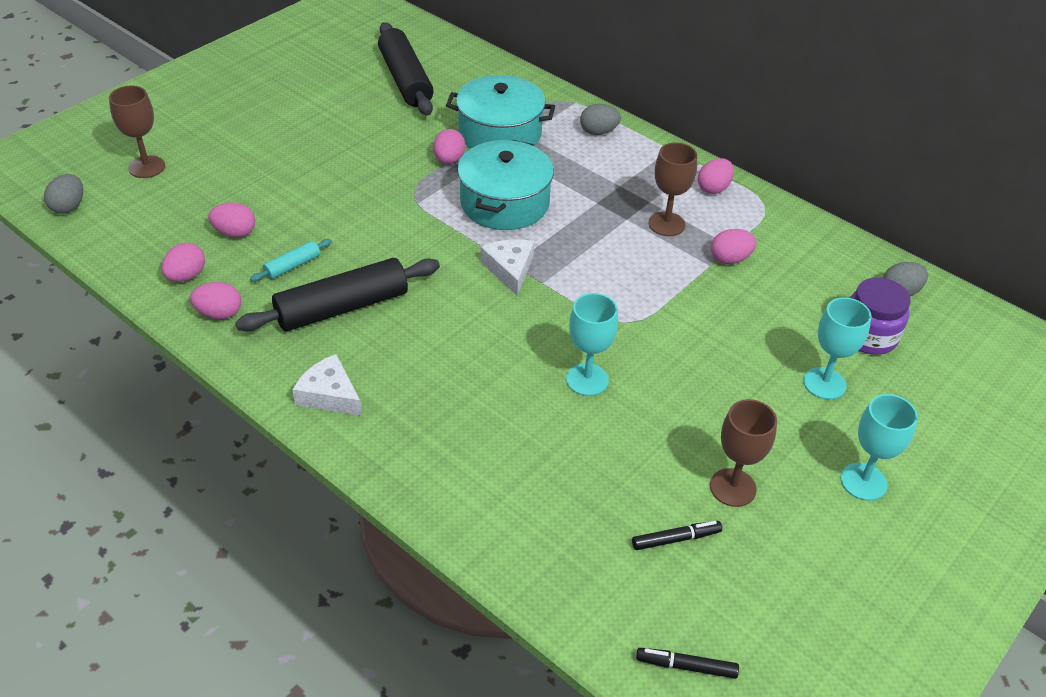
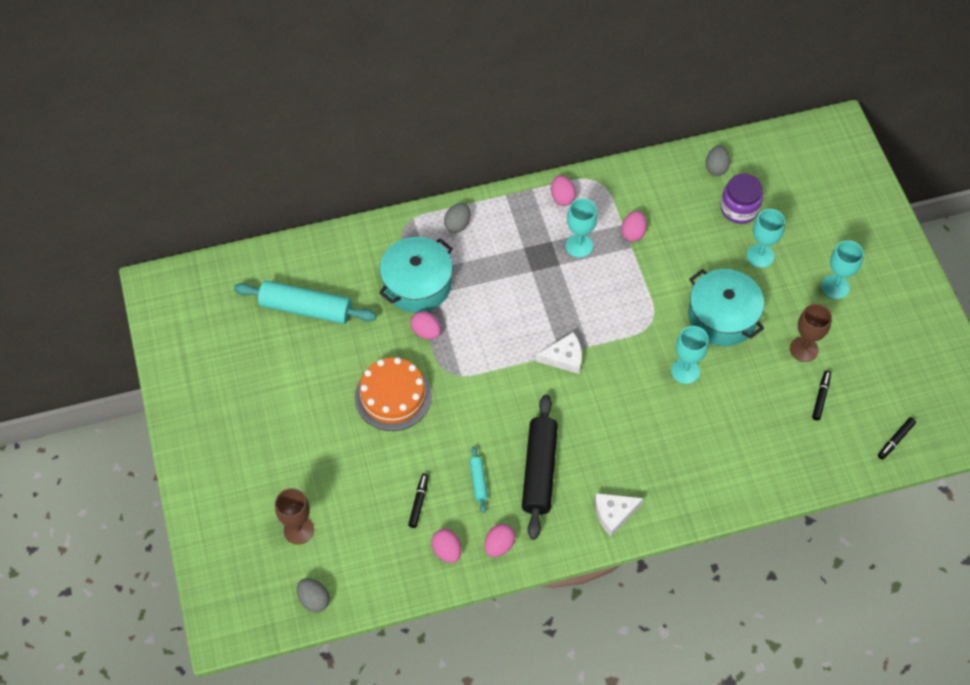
camera: 55 degrees left, 15 degrees up
(235, 233) = (419, 502): pink egg -> black marker
(352, 167) = (393, 396): none -> orange cake
(405, 79) = (306, 309): black rolling pin -> turquoise rolling pin
(504, 203) = (496, 324): turquoise pot -> turquoise pot (722, 317)
(509, 269) = (564, 357): white cheese -> white cheese turned 150 degrees clockwise
(666, 224) = (579, 245): brown goblet -> turquoise goblet

